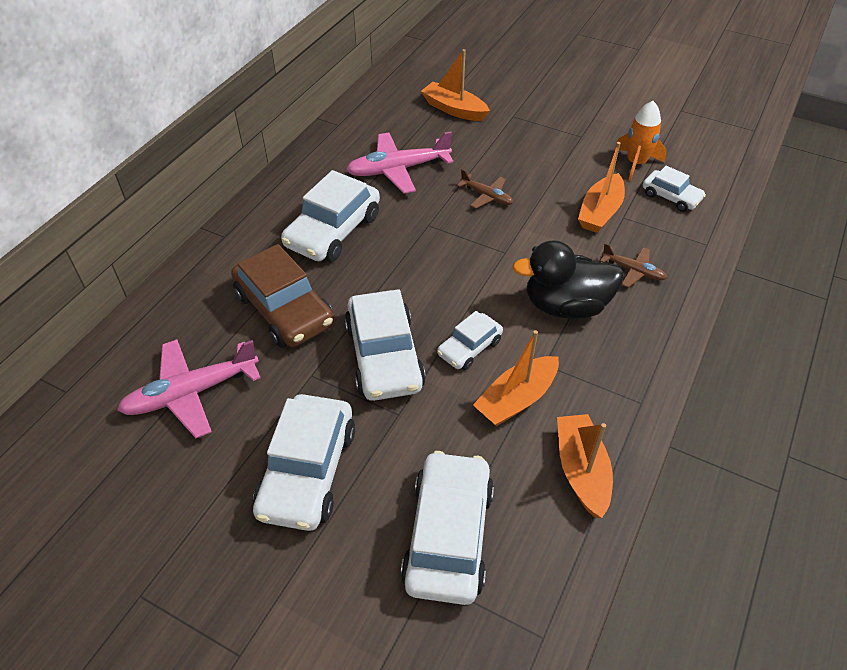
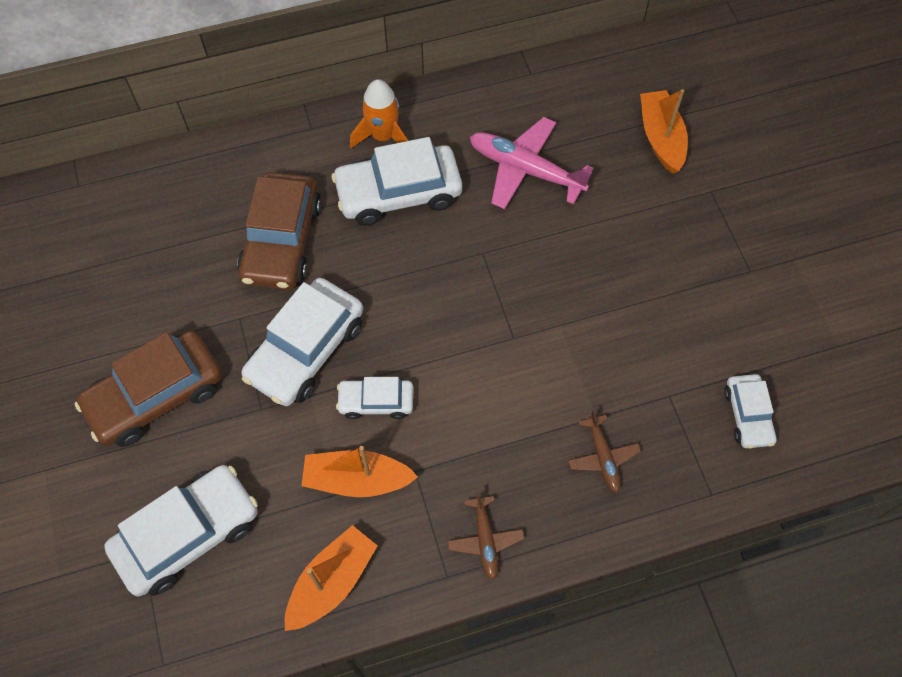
camera: 45 degrees right, 15 degrees up
(192, 393) = (149, 259): pink plane -> none
(307, 471) = (156, 396): white car -> brown car
(486, 196) = (569, 264): brown plane -> brown plane (485, 539)
(565, 306) = (498, 436): black duck -> none
(600, 212) = (654, 371): orange boat -> none
(636, 163) = (764, 348): orange rocket -> orange rocket (383, 136)

